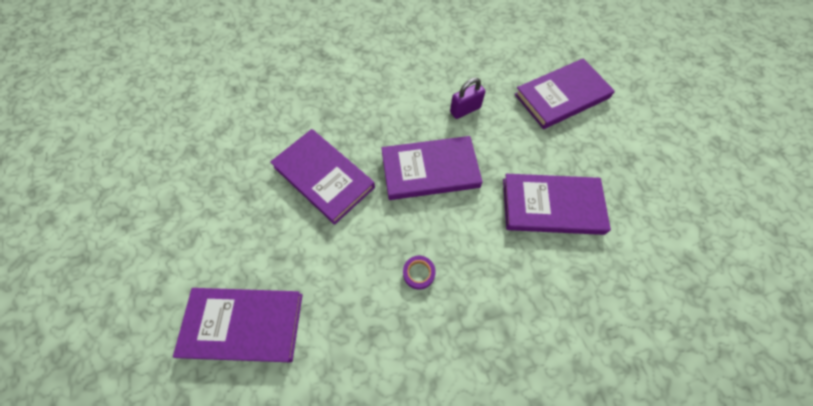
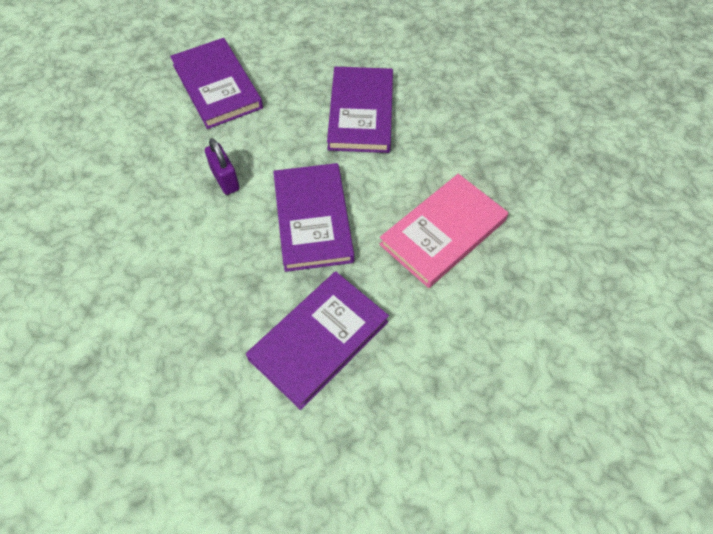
camera: 90 degrees left, 5 degrees down
(243, 325) = (521, 413): purple book -> none
(419, 273) = (443, 232): purple tape -> pink book

